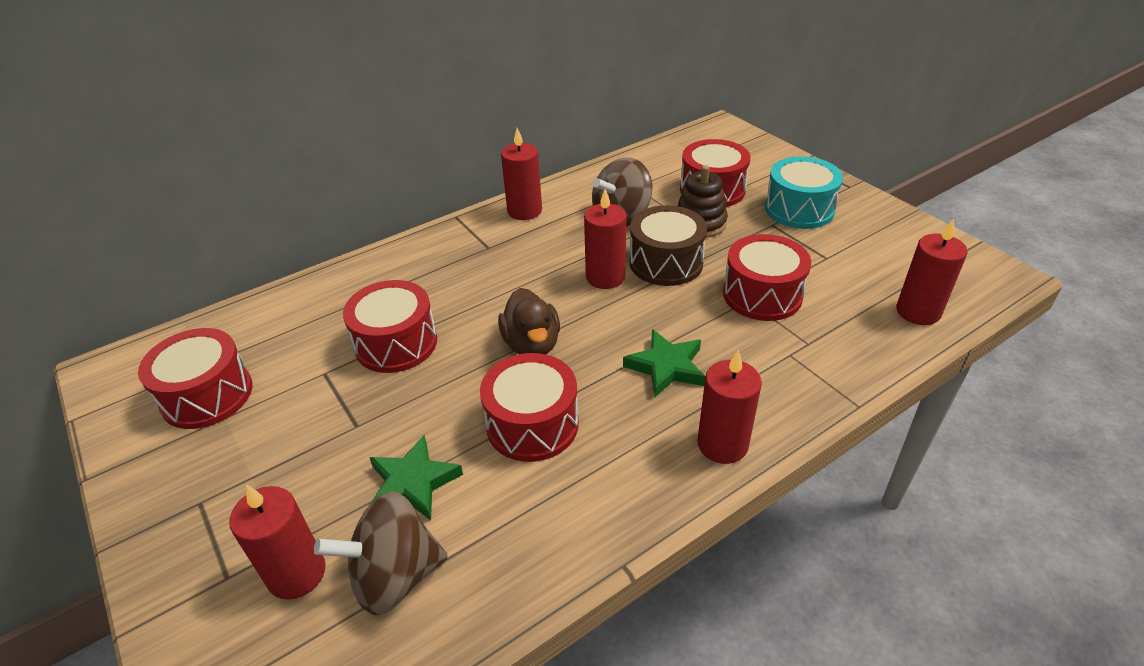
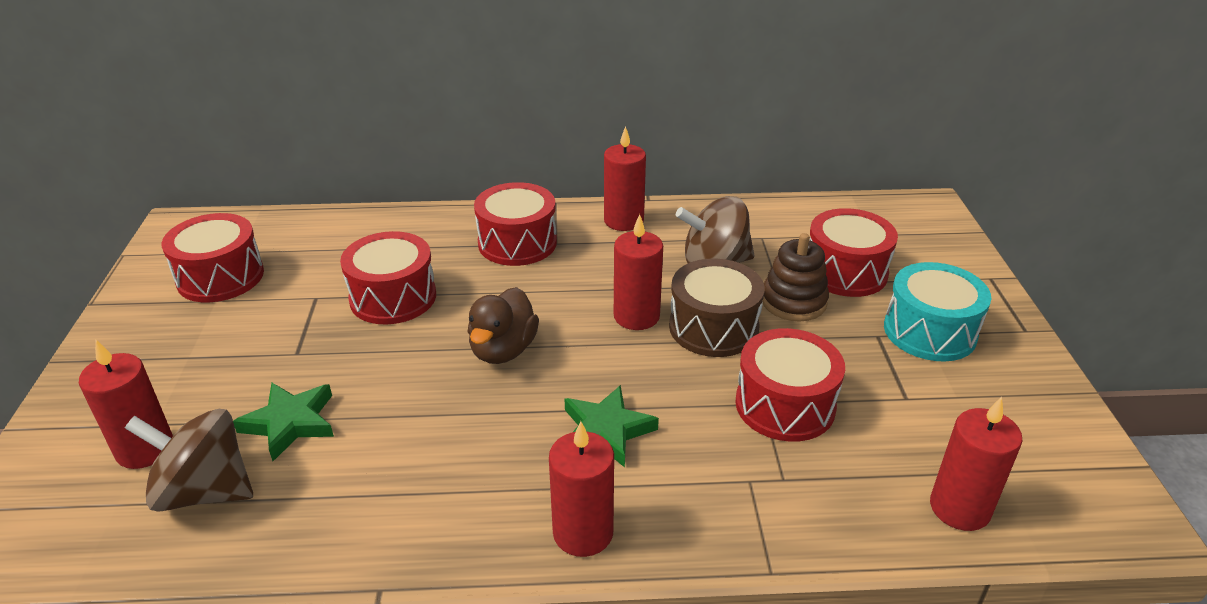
camera: 30 degrees right, 5 degrees down
(532, 424) = (431, 423): red drum -> red drum (517, 243)

